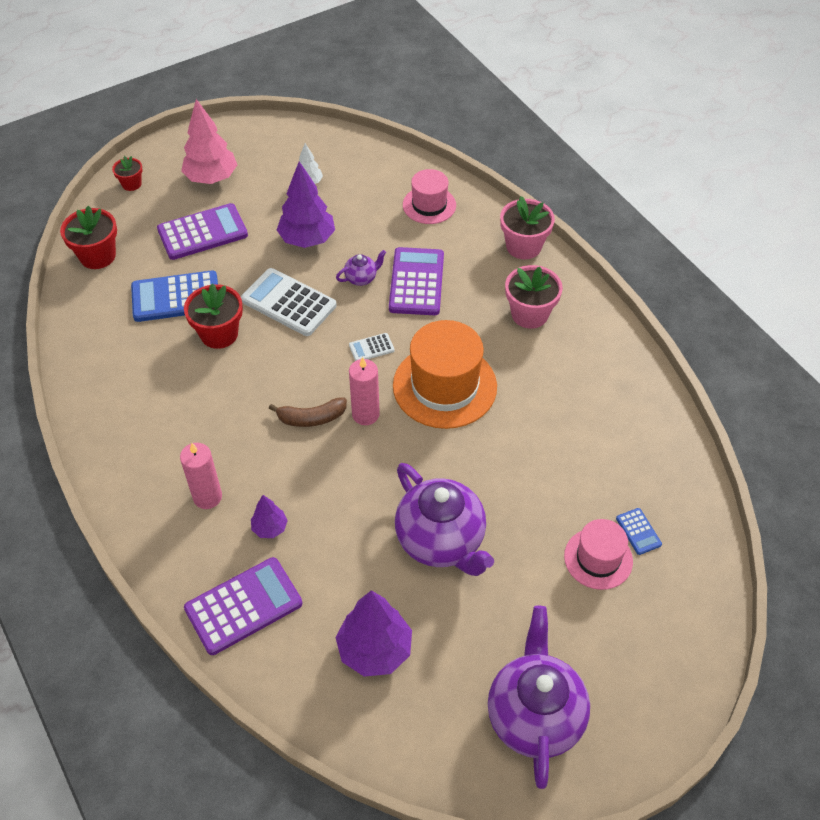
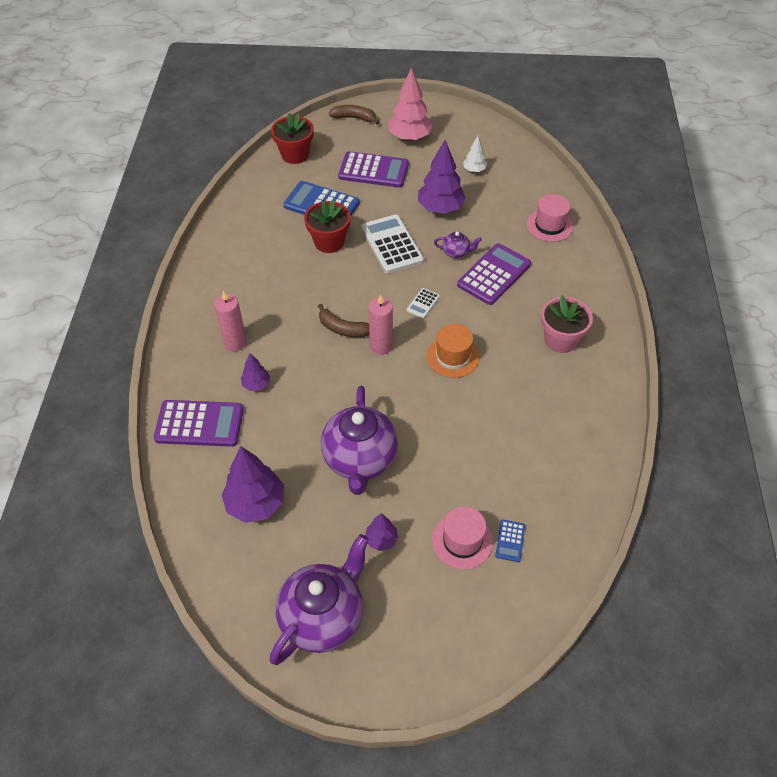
camera: 35 degrees right, 0 degrees up
(131, 184) = (354, 118): red flower pot -> brown banana
(371, 348) = (423, 303): white calculator -> white calculator turned 75 degrees counterclockwise
(444, 386) = (453, 357): orange hat -> orange hat, size x0.59
(523, 246) = (598, 289): pink flower pot -> none
(526, 605) = (381, 540): none -> purple tree

